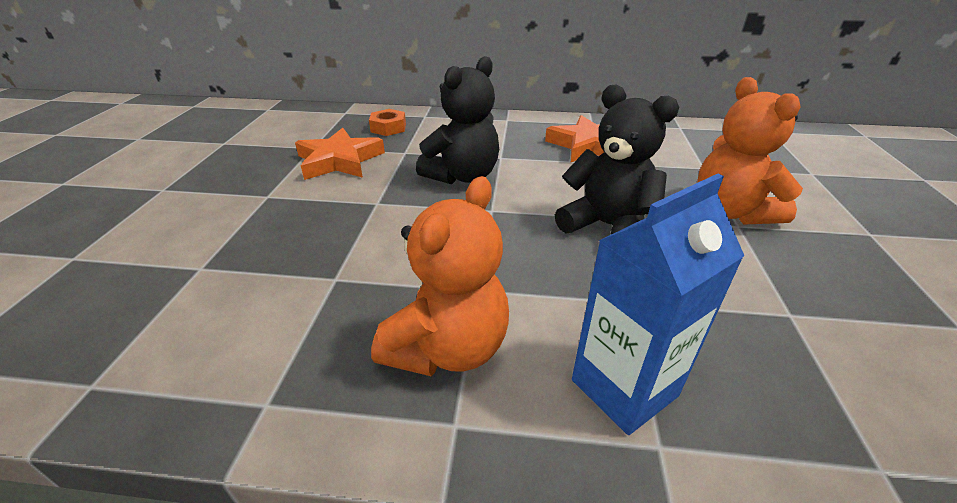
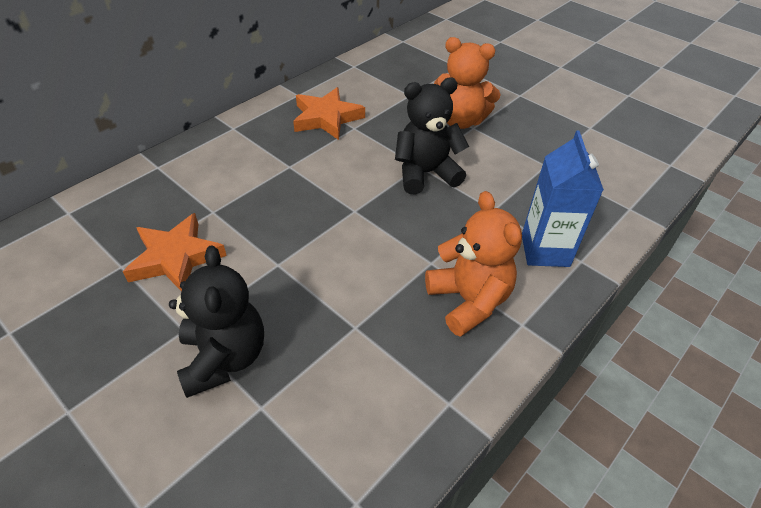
camera: 55 degrees left, 10 degrees up
(388, 128) = (150, 199): orange nut -> none
(462, 176) = (294, 200): black teddy bear -> black teddy bear (224, 358)

